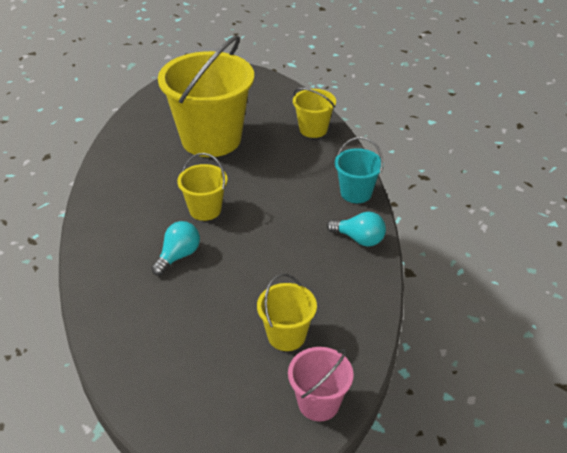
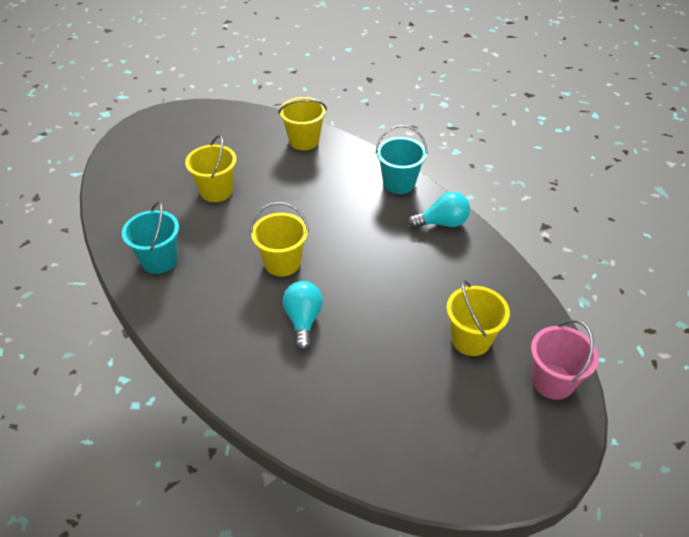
camera: 35 degrees left, 5 degrees up
(127, 169) = (159, 260): none -> turquoise bucket
(211, 139) = (216, 191): yellow bucket -> yellow bucket, size x0.48

